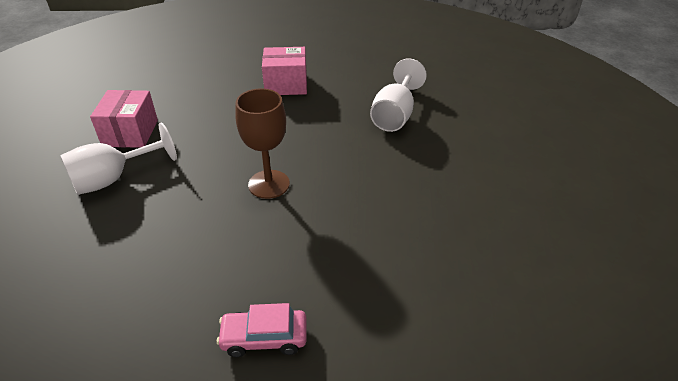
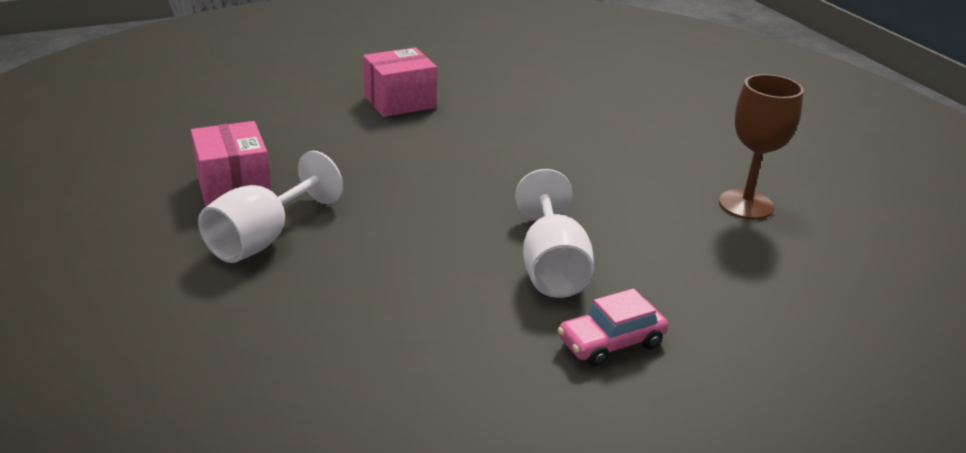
camera: 25 degrees left, 10 degrees down
(269, 184) = (477, 205): brown goblet -> brown goblet (746, 205)
(394, 115) = (563, 112): white goblet -> white goblet (551, 268)

